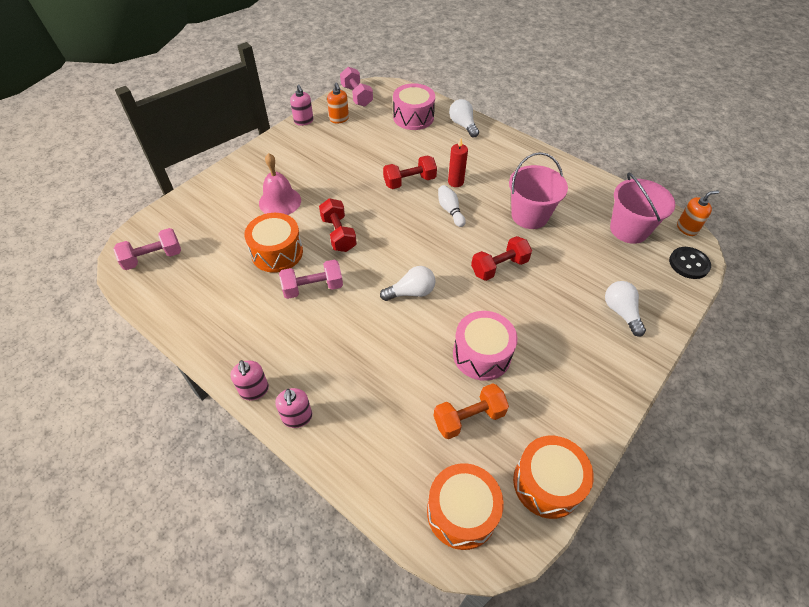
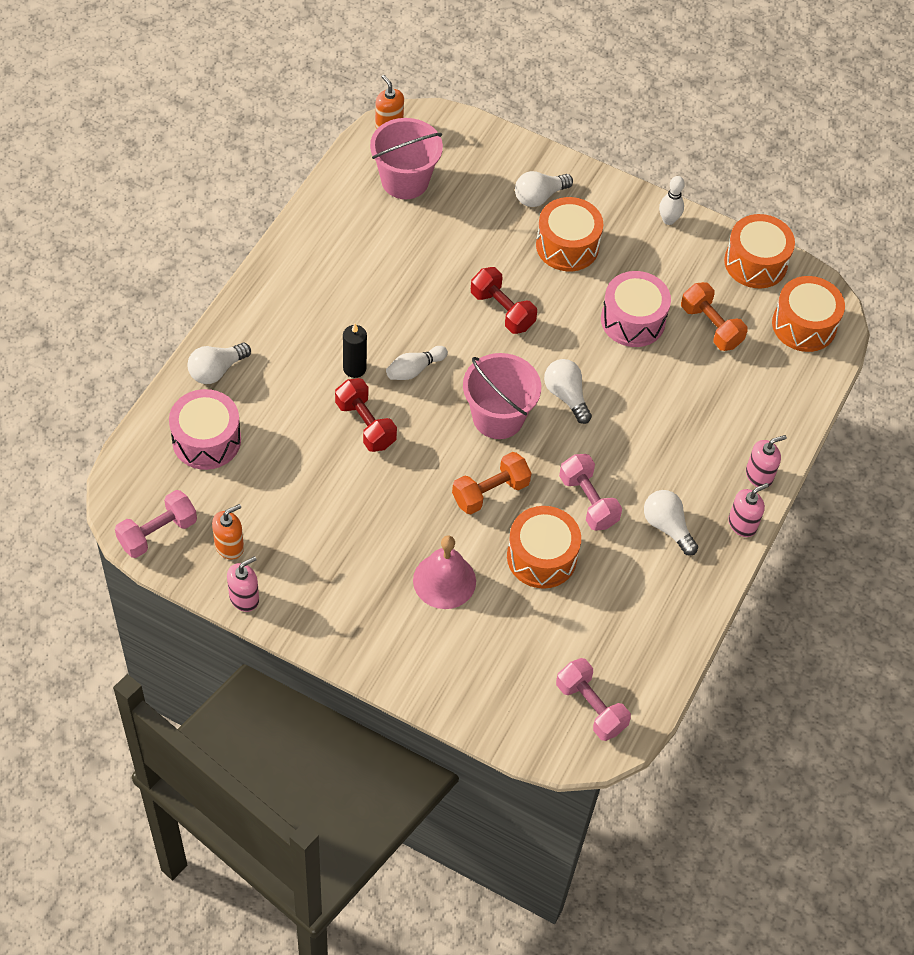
camera: 105 degrees left, 5 degrees up
(272, 334) = (667, 527): none -> white light bulb
(338, 234) = (490, 492): red dumbbell -> orange dumbbell
(455, 182) = (354, 368): red candle -> black candle
(529, 215) = (403, 281): pink bucket -> pink bucket (498, 417)
(566, 322) = (567, 246): none -> orange drum
(601, 411) = (668, 220): none -> white bowling pin
(688, 264) = (449, 130): black button -> none

